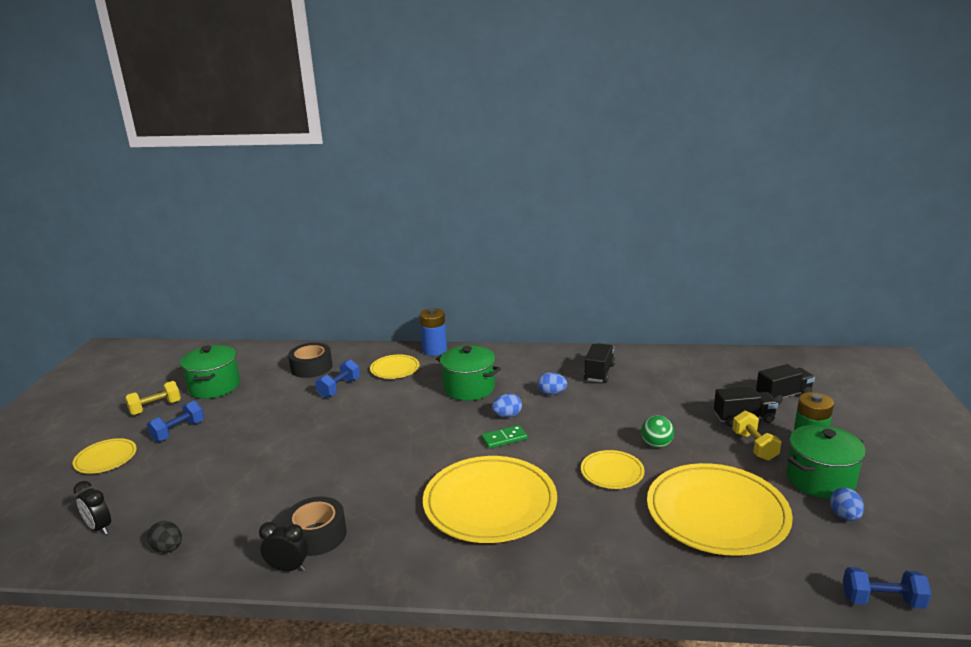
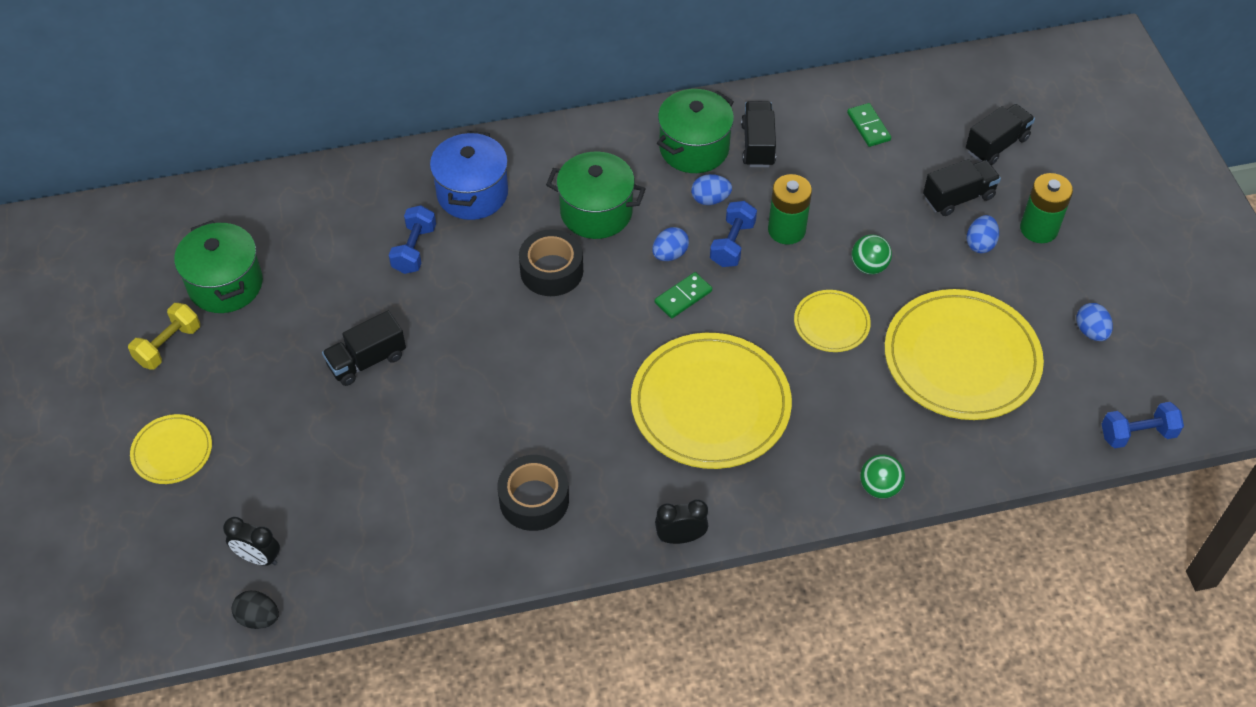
camera: 20 degrees left, 30 degrees up
(168, 548) = (369, 563): black egg -> black egg (258, 618)
(178, 431) = (238, 381): blue dumbbell -> blue dumbbell (732, 244)
(265, 435) = (367, 361): none -> black truck
(288, 568) = (529, 552): black clock -> black clock (680, 537)
(311, 367) = (346, 215): black tape -> black tape (551, 271)
(395, 369) = (472, 193): yellow plate -> blue pot
(434, 350) = (509, 141): blue battery -> none
(600, 416) = (786, 230): none -> green battery
(608, 588) = (879, 487): none -> green ball
(684, 374) = (868, 127): none -> green domino
(754, 446) = (980, 244): yellow dumbbell -> blue egg
(820, 480) = (1059, 282): green pot -> green pot (694, 148)

